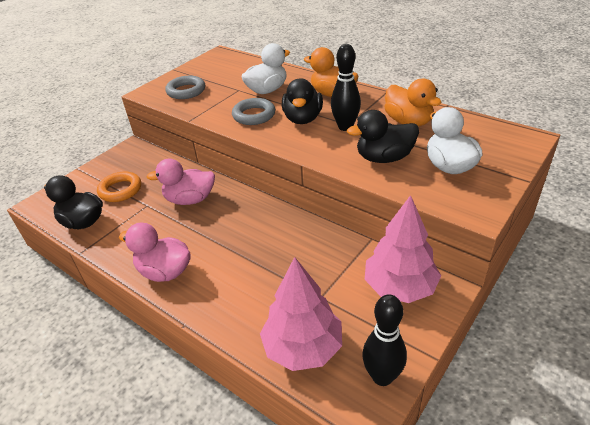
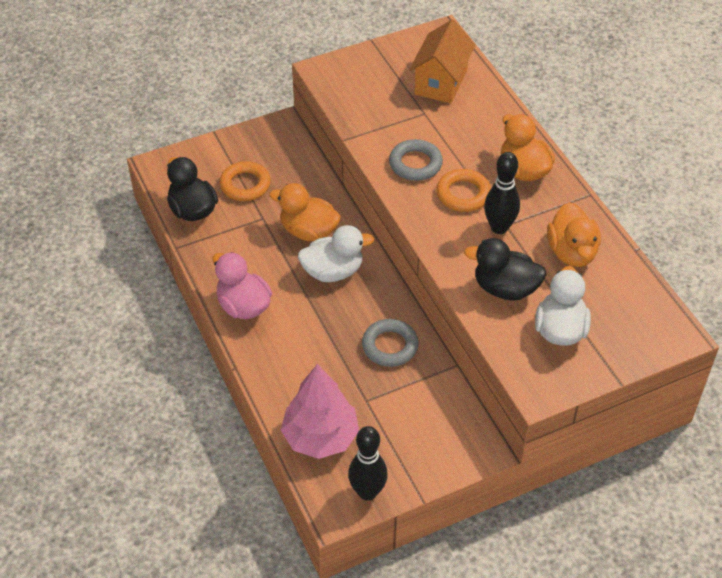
camera: 25 degrees right, 10 degrees up
(186, 91) = (365, 88): grey ring -> grey ring (390, 346)
(190, 199) = (308, 231): pink duck -> orange duck
(238, 73) = (441, 82): none -> orange house
(267, 90) = (455, 129): white duck -> white duck (333, 271)
(303, 119) = (463, 194): black duck -> orange ring
(400, 287) = (443, 426): pink tree -> none

